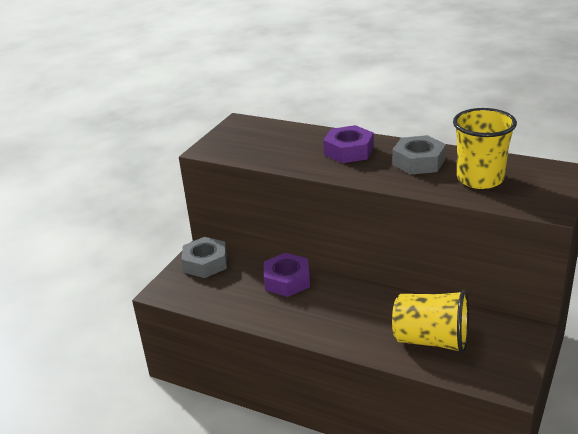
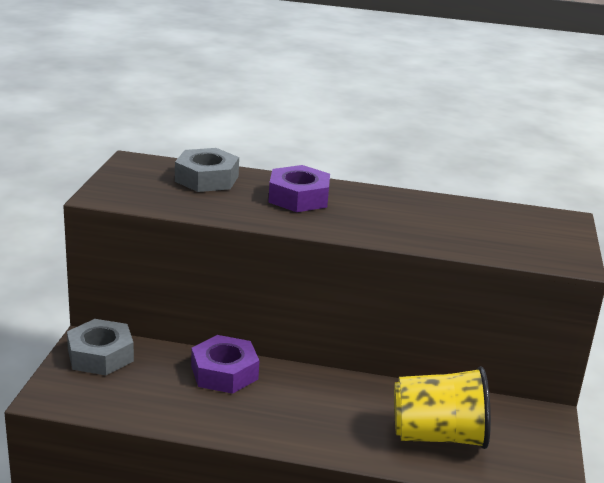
camera: 20 degrees left, 5 degrees down
(418, 162) = (392, 210): grey nut -> grey nut (207, 179)
(480, 179) = (475, 229): yellow cup -> none

